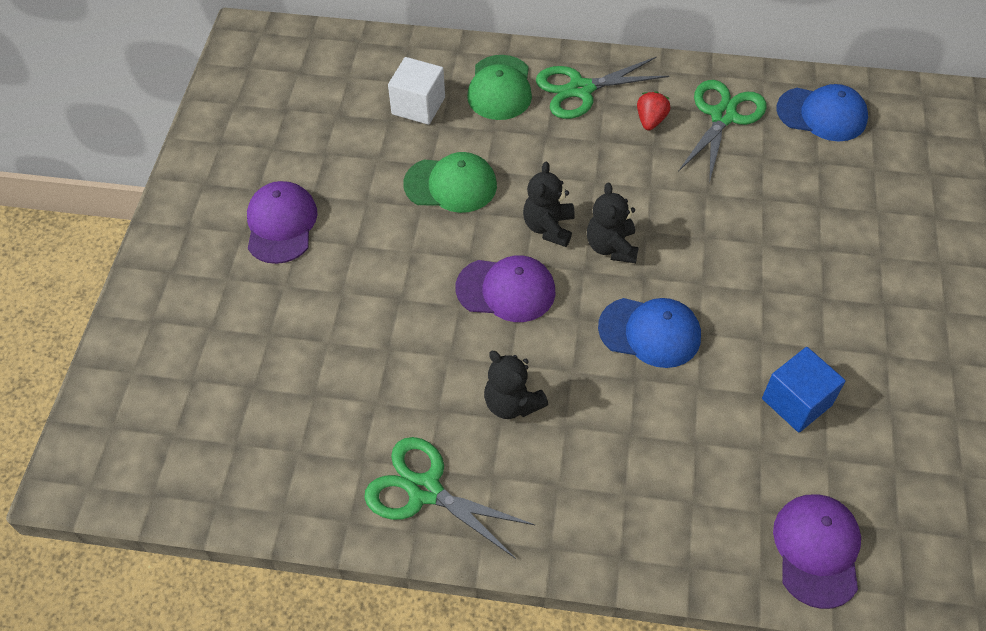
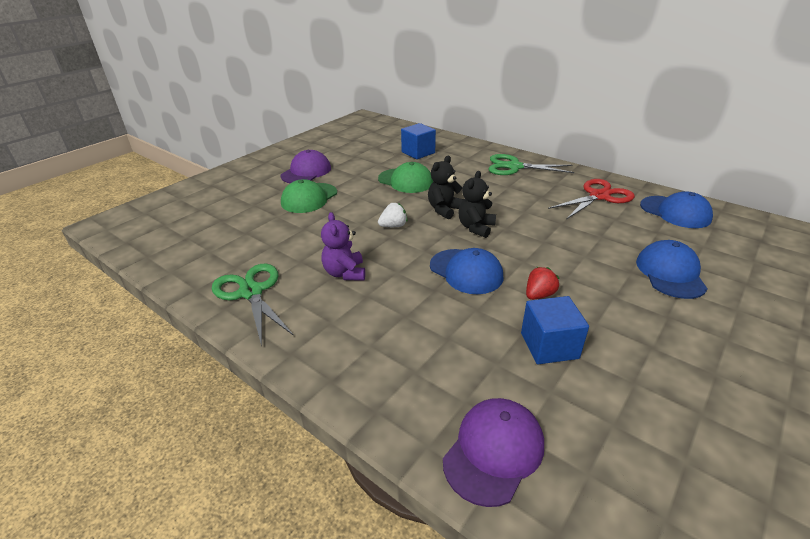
camera: 30 degrees right, 20 degrees down
(418, 106) = (418, 152): white cube -> blue cube
(500, 88) = (468, 156): green cap -> green cap (309, 198)
(506, 290) = (393, 226): purple cap -> white strawberry
(512, 403) = (345, 273): black teddy bear -> purple teddy bear
(650, 120) = (548, 187): red strawberry -> red strawberry (539, 295)
(723, 116) = (599, 196): green scissors -> red scissors
(860, 233) = (670, 273): none -> blue cap

